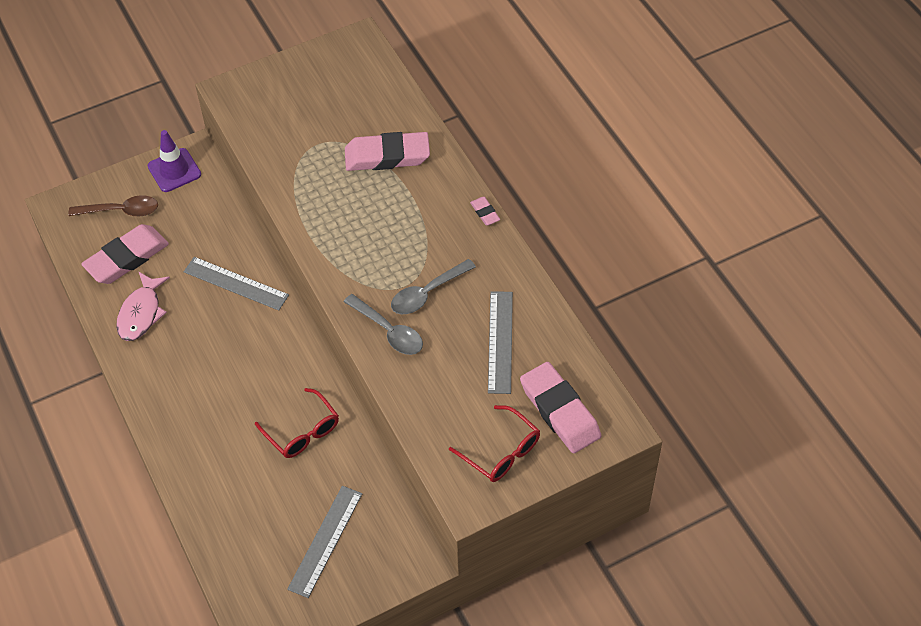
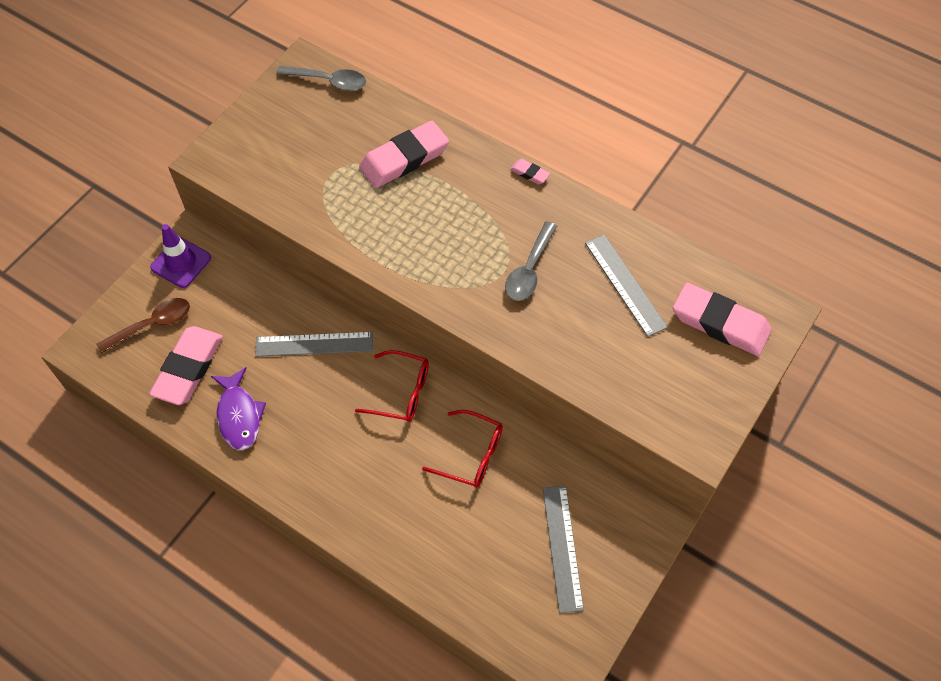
camera: 30 degrees left, 5 degrees up
(141, 313) = (239, 415): pink fish -> purple fish
(389, 331) = (519, 321): grey spoon -> grey spoon (329, 81)
(501, 452) = (697, 385): red glasses -> red glasses (402, 392)

